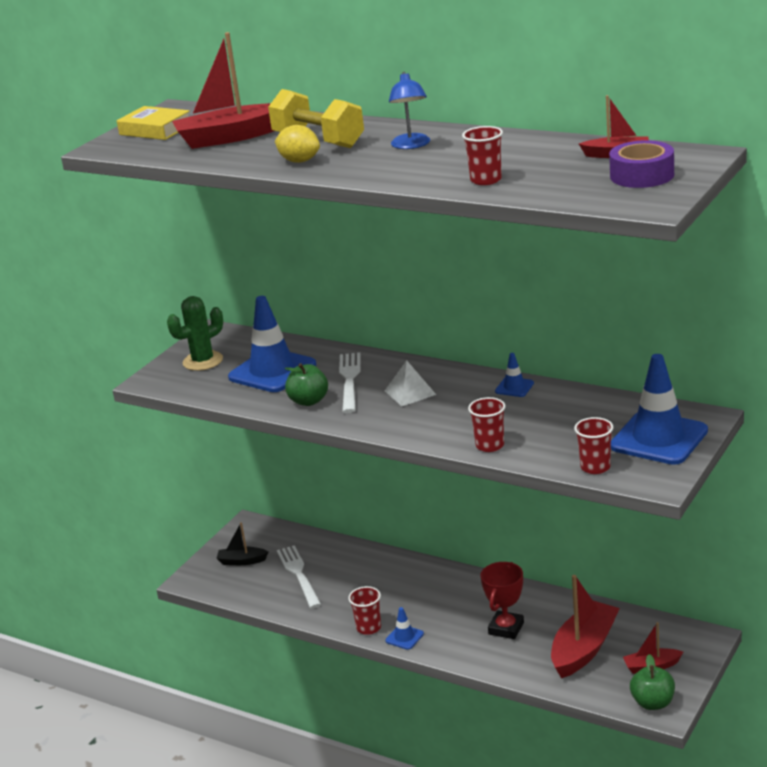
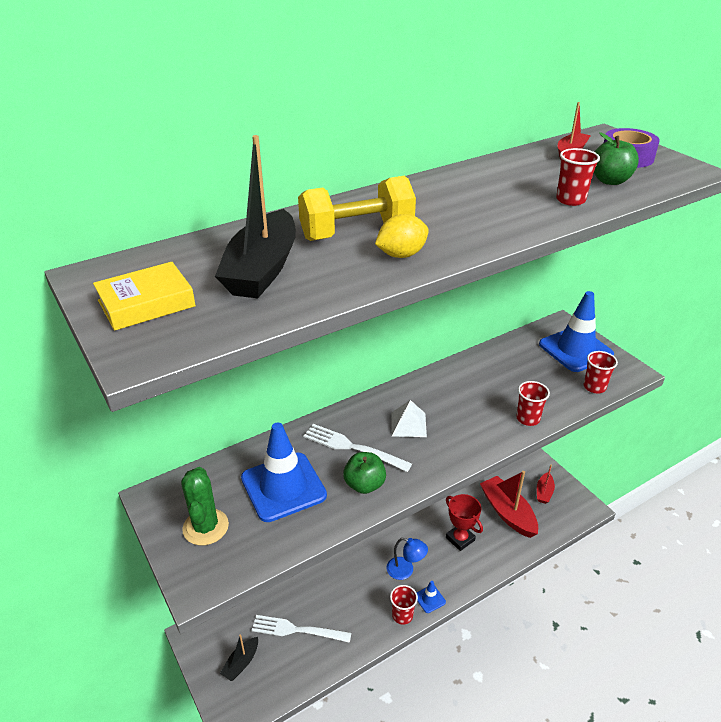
camera: 65 degrees left, 10 degrees up
(230, 137) = (262, 269): red boat -> black boat
(411, 145) = (438, 202): blue lamp -> blue lamp (405, 570)
(514, 387) = (451, 375): blue traffic cone -> none
(653, 703) = (578, 509): green apple -> green apple (610, 181)

